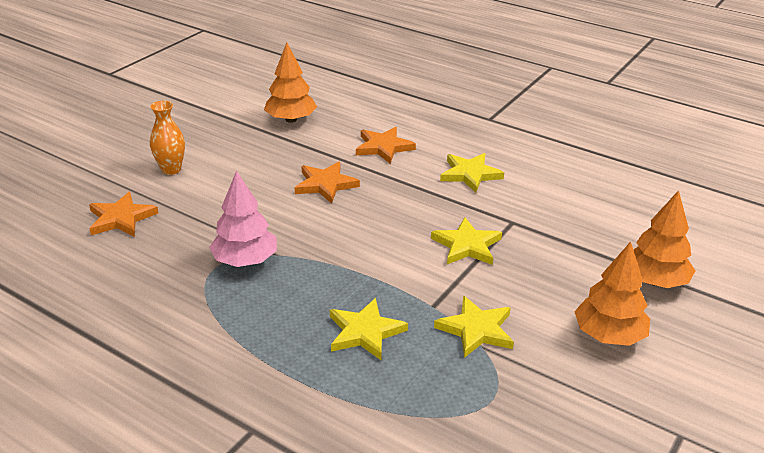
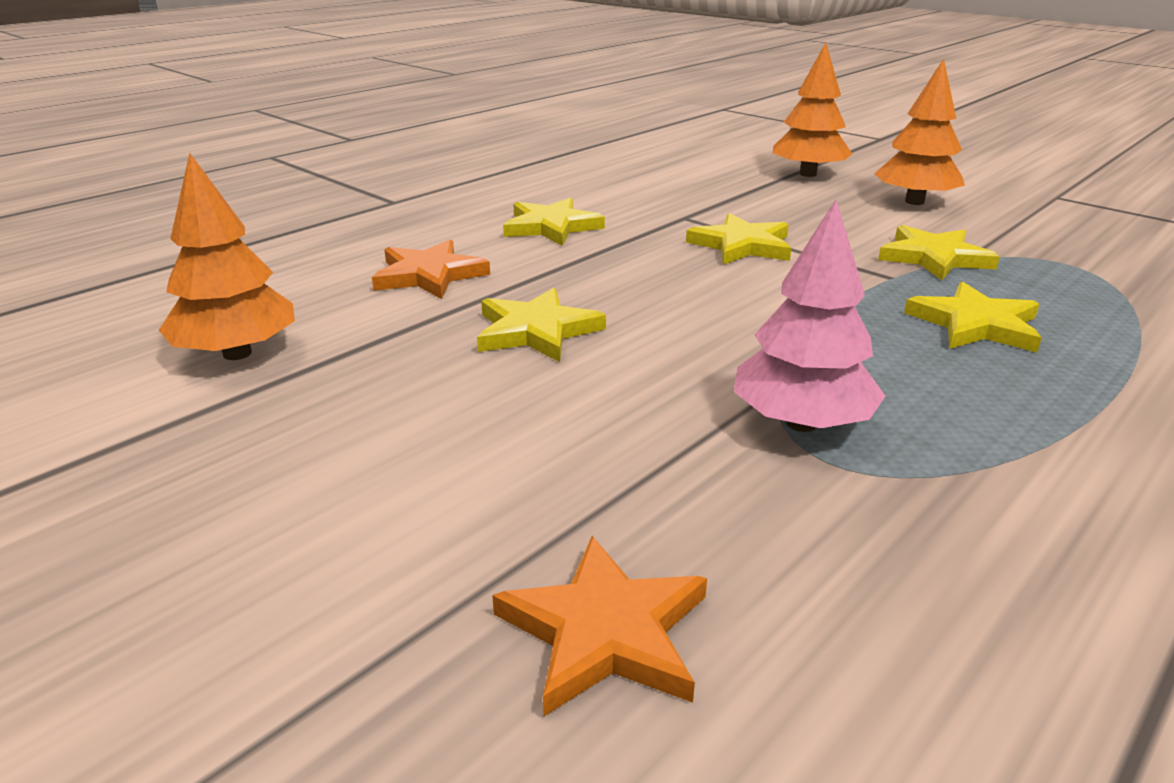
camera: 80 degrees left, 5 degrees down
(171, 169) = (363, 534): orange vase -> none
(325, 185) = (536, 331): orange star -> yellow star

